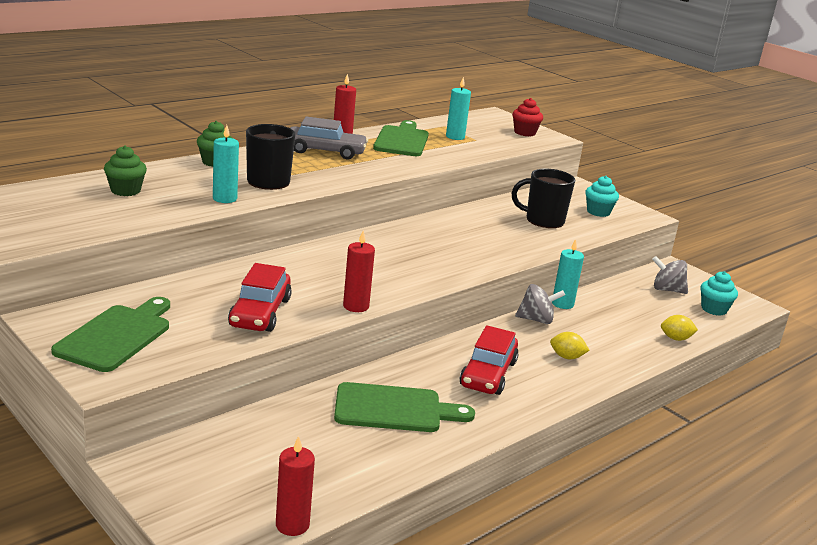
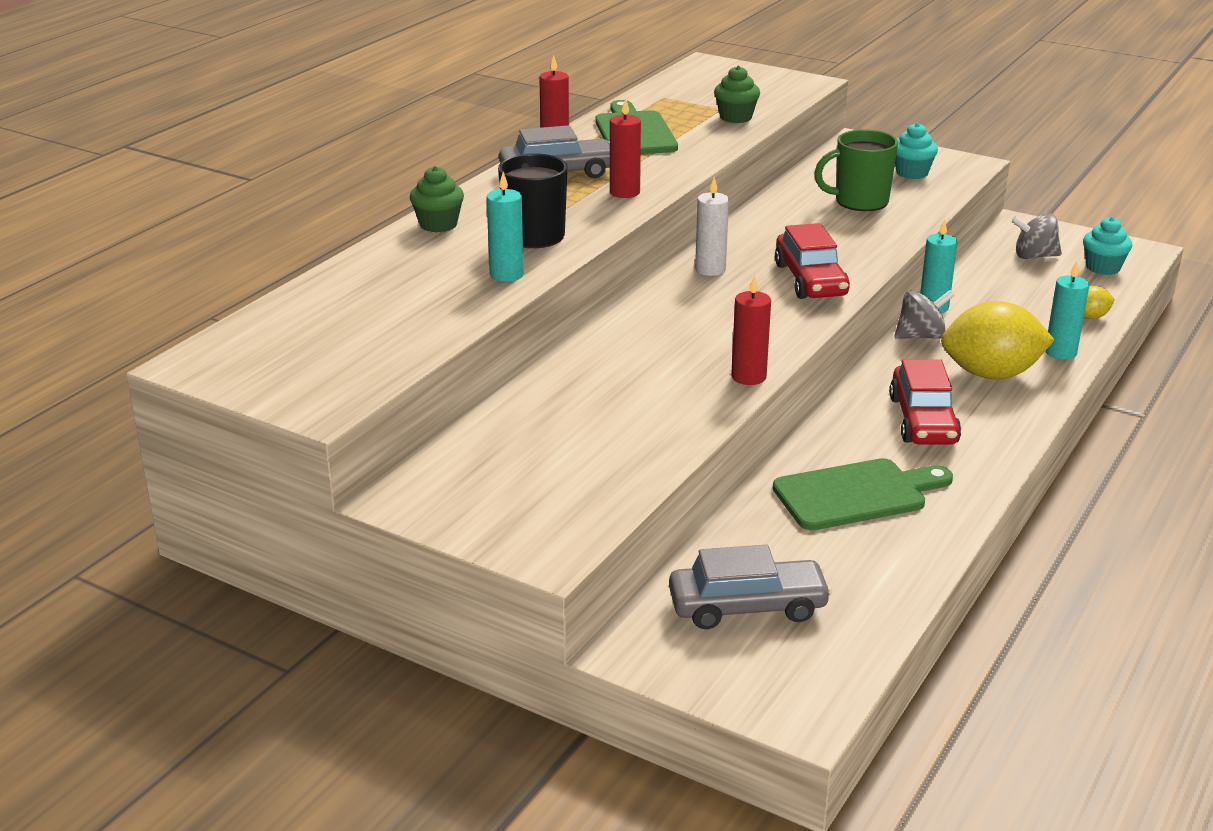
camera: 15 degrees left, 5 degrees up
(116, 336) = (508, 495): green cutting board -> none
(125, 191) = (372, 296): green cupcake -> green cupcake (735, 117)
(245, 461) = (747, 607): none -> grey car
(260, 312) = (646, 417): red car -> red car (810, 280)
(292, 525) = (864, 663): red candle -> red candle (624, 192)
(397, 236) = (710, 269): none -> white candle
(455, 137) = (693, 111): turquoise candle -> turquoise candle (1060, 352)
(525, 133) = (769, 83): red cupcake -> none
(543, 220) = (859, 201): black mug -> green mug
(566, 357) = (991, 374): yellow lemon -> yellow lemon, size x2.18

